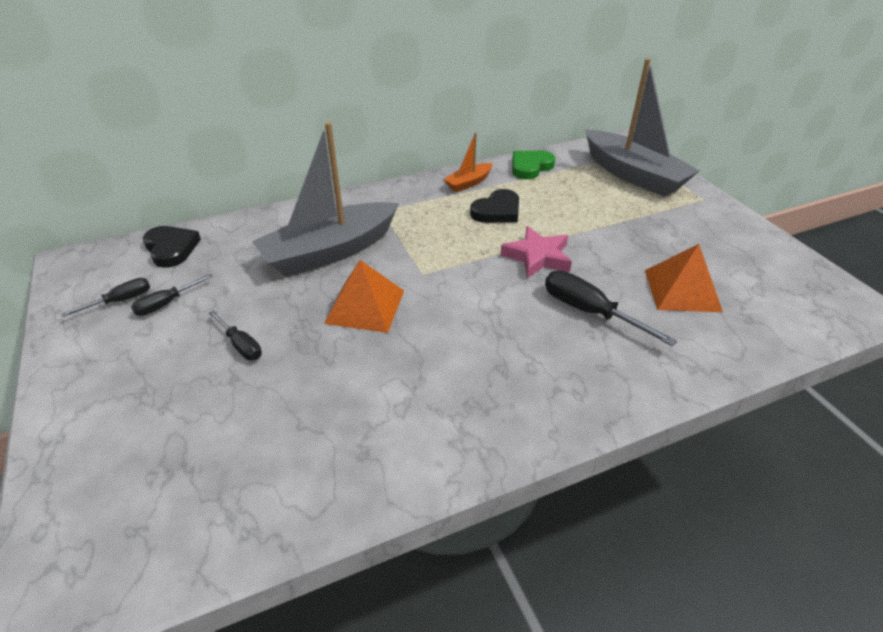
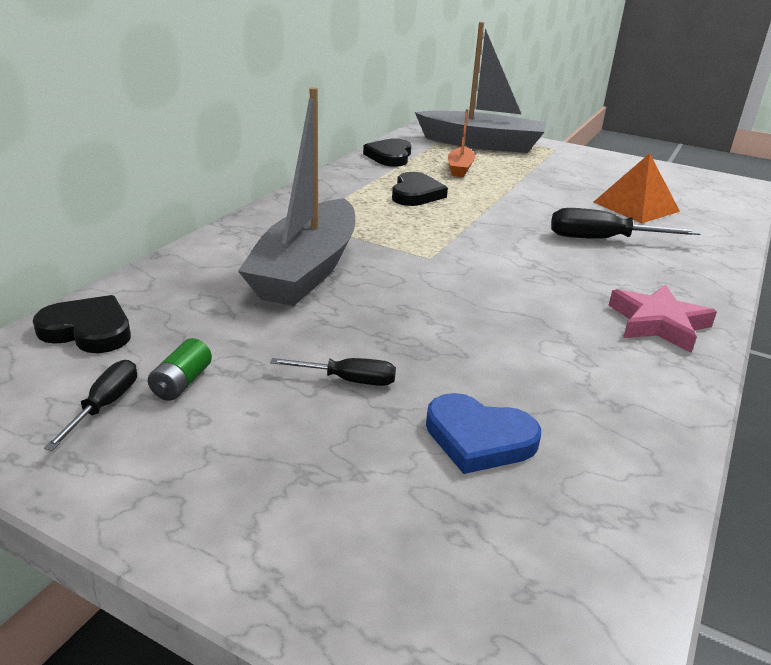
camera: 40 degrees left, 10 degrees down
(166, 304) = (181, 383): black screwdriver -> green battery
(249, 425) = (479, 438): none -> blue heart
(365, 306) = (421, 300): orange pyramid -> none
(469, 183) = (354, 180): orange boat -> orange boat (460, 168)
(530, 167) = (390, 156): green heart -> black heart
(537, 257) = (504, 216): pink star -> pink star (658, 323)

